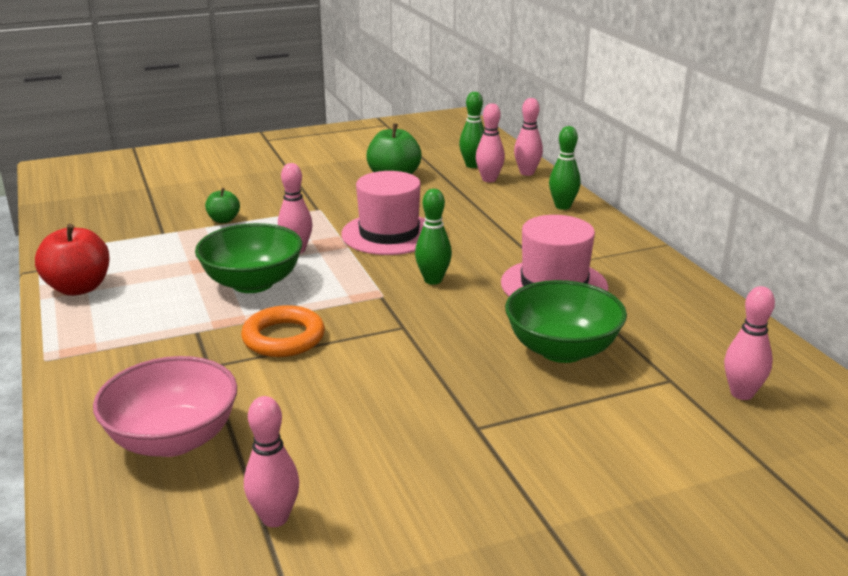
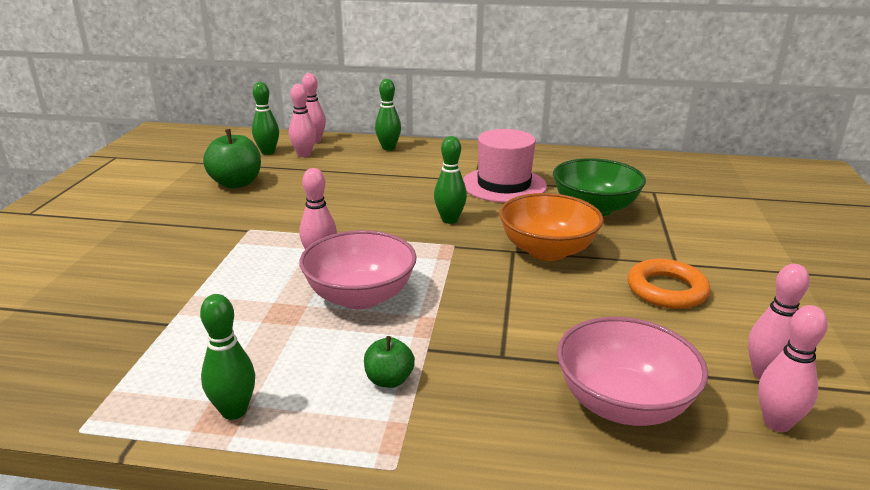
camera: 60 degrees left, 0 degrees up
(79, 288) = (234, 411): red apple -> green bowling pin
(224, 220) = (194, 280): green apple -> green apple (389, 380)
(252, 283) = (360, 296): green bowl -> pink bowl
(283, 338) = (483, 305): orange ring -> orange ring (666, 290)
(389, 234) = (346, 214): pink hat -> none
(422, 344) = (547, 250): none -> orange bowl
(741, 393) = (680, 180): pink bowling pin -> pink bowling pin (776, 423)

